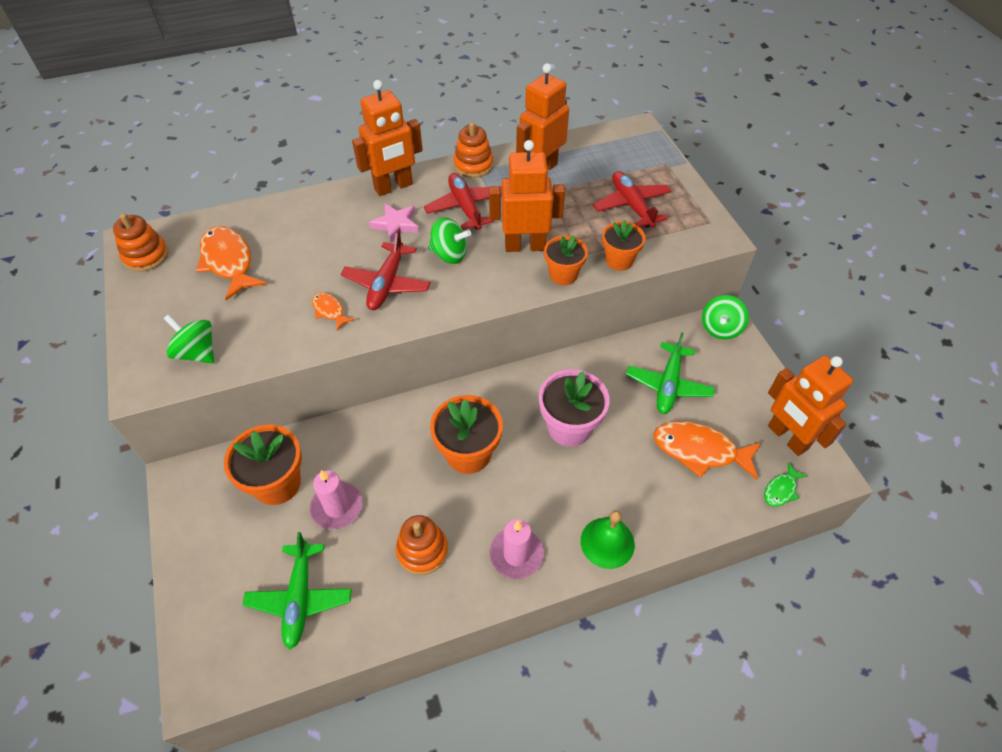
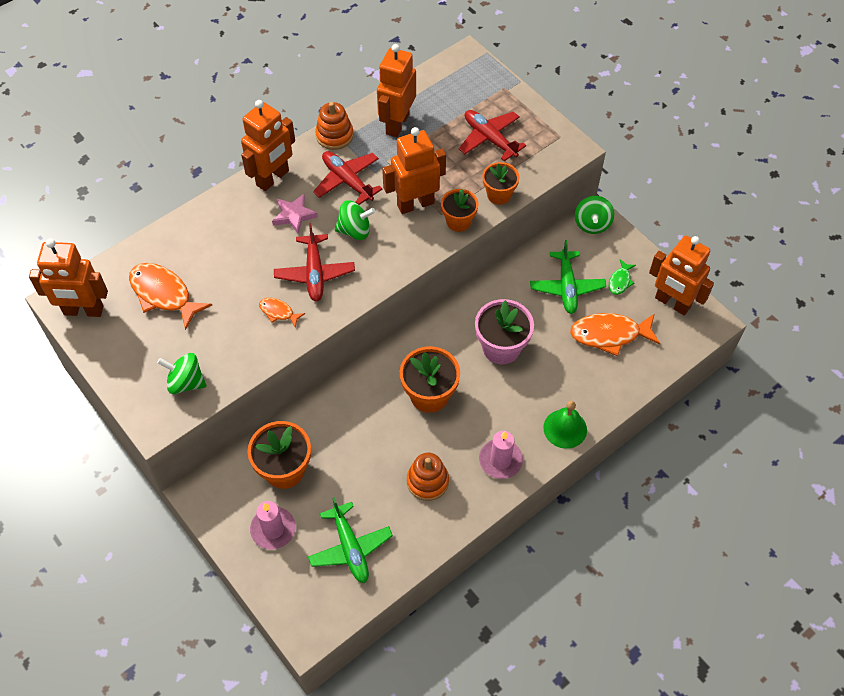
camera: 20 degrees left, 5 degrees up
(146, 256) = (83, 311): orange stacking toy -> orange robot
(337, 507) = (343, 472): pink candle -> pink candle (273, 529)
(781, 490) = (679, 346): green fish -> green fish (620, 281)

